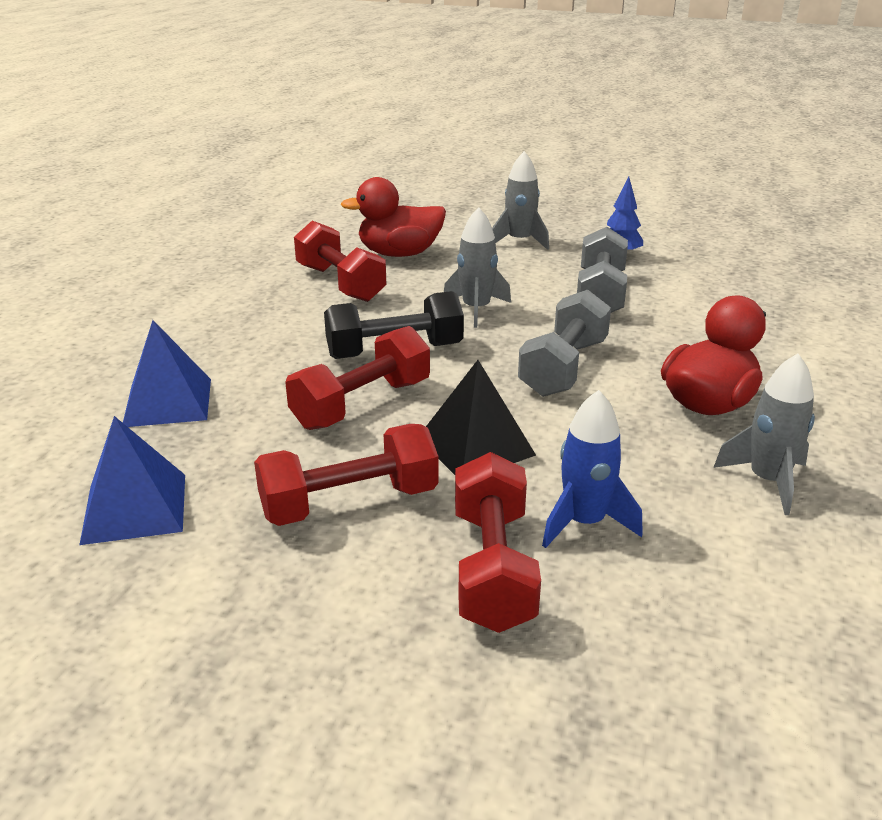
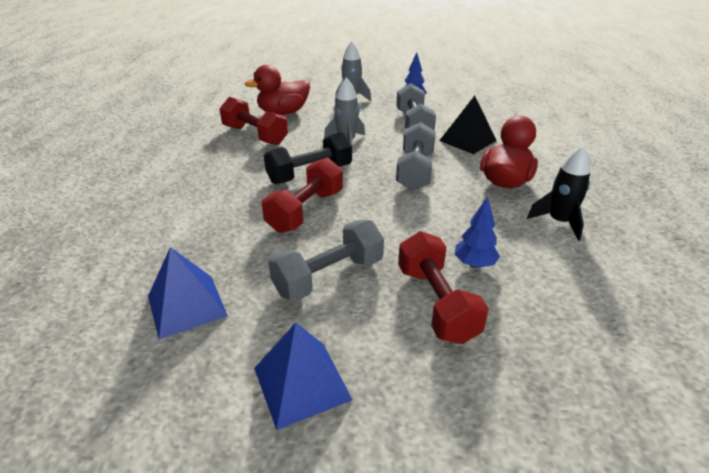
camera: 15 degrees left, 5 degrees up
(168, 402) = (176, 228): blue pyramid -> blue pyramid (302, 383)
(349, 503) = (329, 277): red dumbbell -> grey dumbbell
(475, 446) = (388, 227): black pyramid -> black pyramid (467, 140)
(584, 523) = (474, 264): blue rocket -> blue tree
(767, 481) = (559, 222): grey rocket -> black rocket

